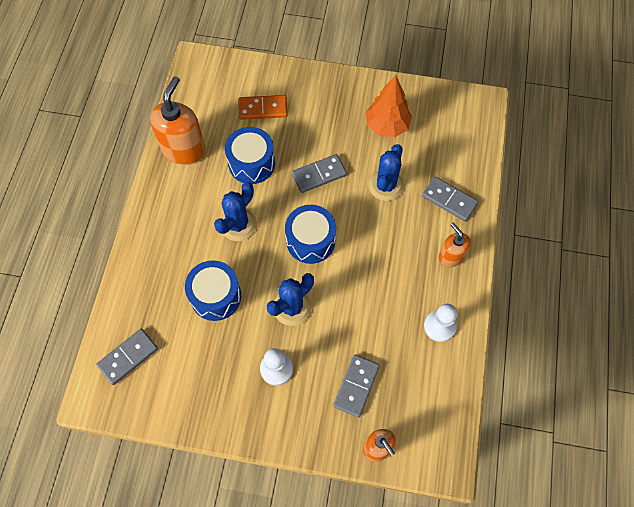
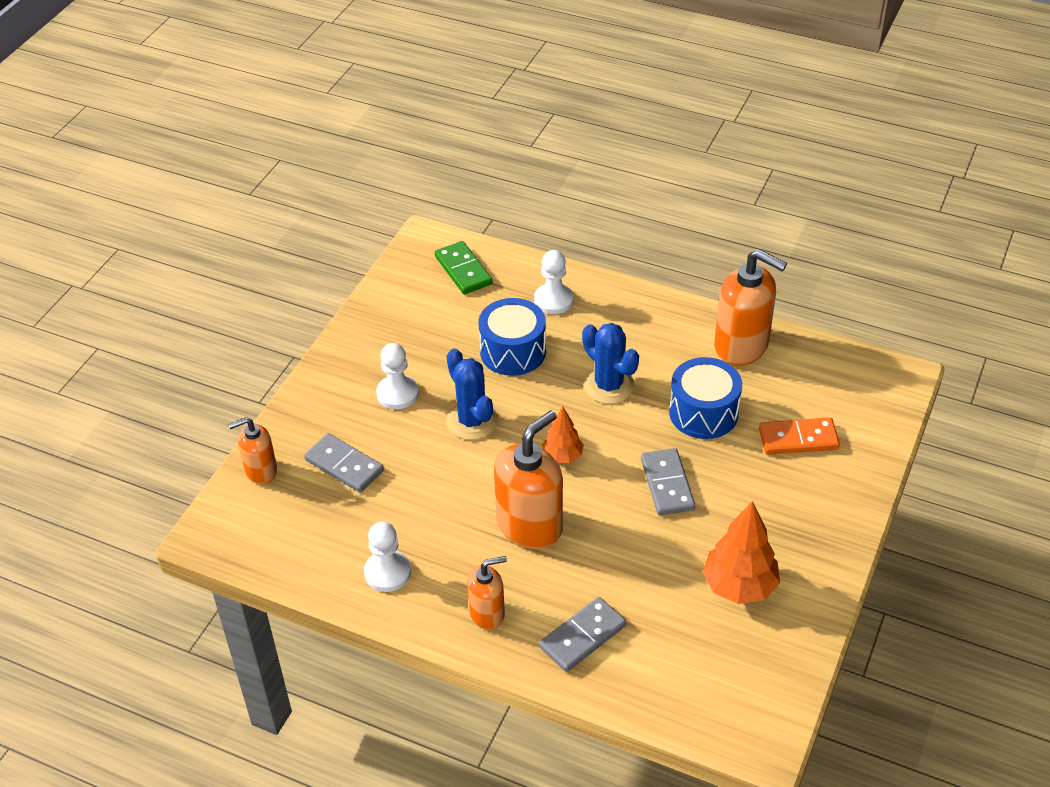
camera: 105 degrees right, 20 degrees down
(128, 357) = (463, 270): grey domino -> green domino
(154, 280) = (553, 300): none -> white pawn
(263, 109) = (798, 439): orange domino -> orange domino turned 75 degrees clockwise
(310, 241) = (562, 456): blue drum -> orange tree
(375, 248) = (530, 525): none -> orange soap dispenser
(386, 185) = (629, 561): blue cactus -> none

